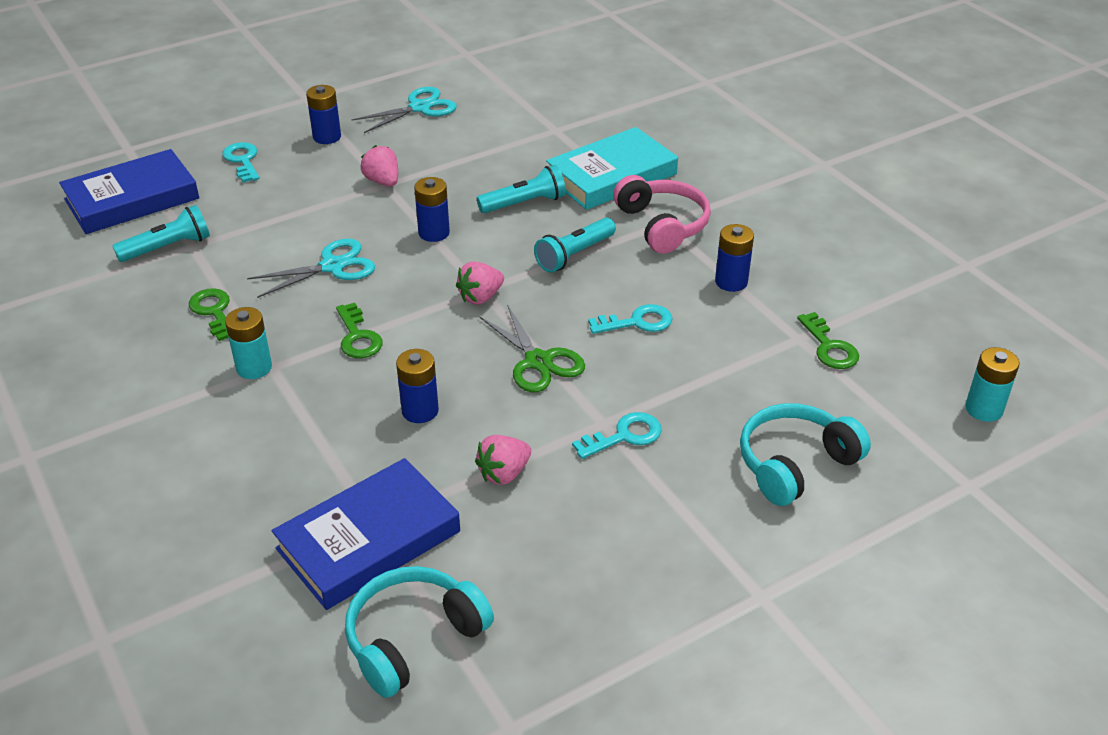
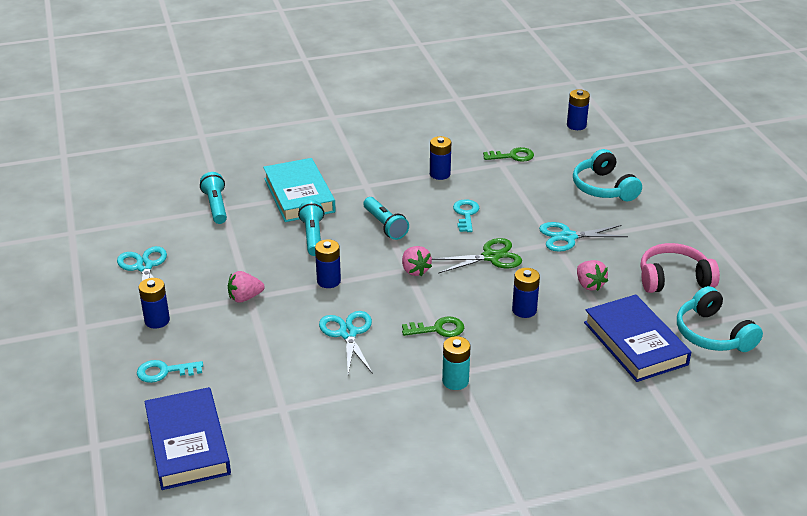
camera: 75 degrees left, 5 degrees down
(168, 247) = (278, 422): turquoise flashlight -> turquoise flashlight (216, 206)
(214, 311) = (379, 399): green key -> none
(625, 436) = (568, 237): turquoise key -> turquoise scissors
(662, 225) = (368, 186): pink headphones -> pink headphones (674, 279)
(983, 409) = (576, 125): turquoise battery -> blue battery

